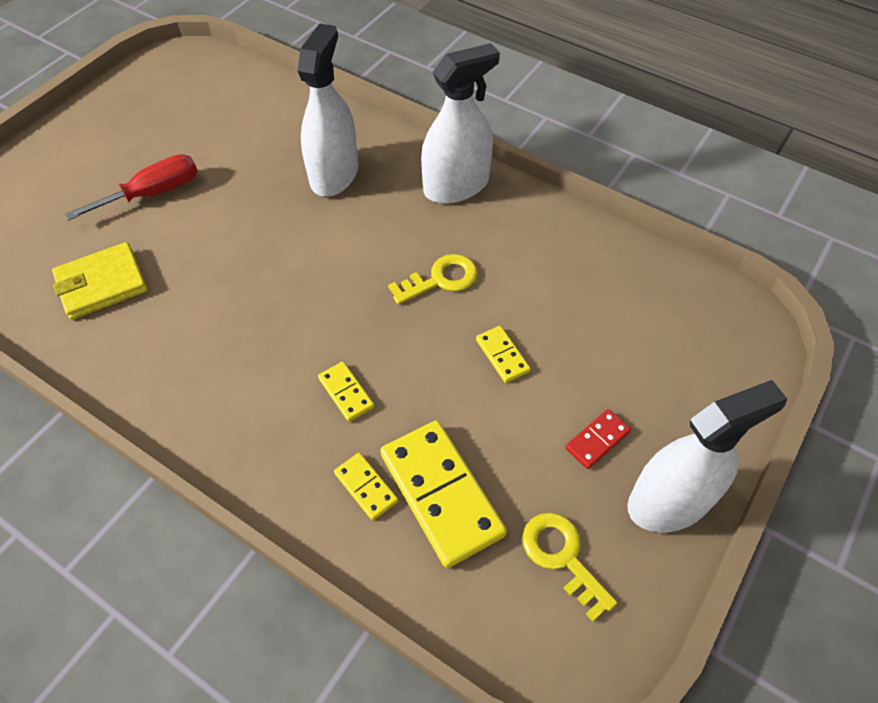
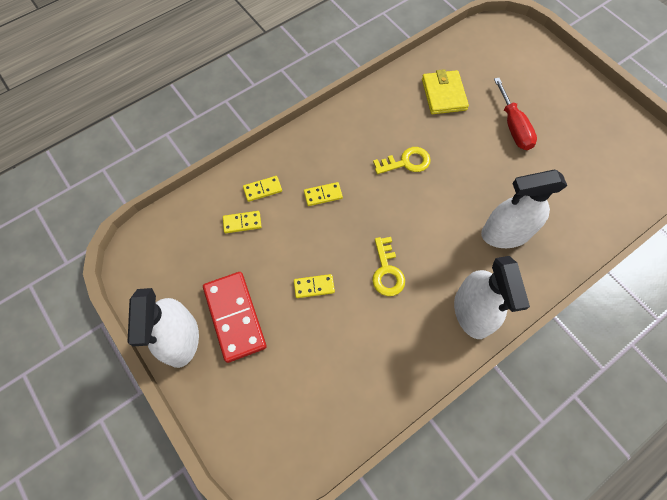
camera: 110 degrees right, 10 degrees up
(334, 174) = (506, 233): white spray bottle -> white spray bottle turned 135 degrees clockwise
(441, 494) = (242, 223): yellow domino -> yellow domino, size x0.48
(562, 557) = (181, 268): yellow key -> yellow key (406, 162)
(597, 440) = (235, 317): red domino -> red domino, size x2.08

